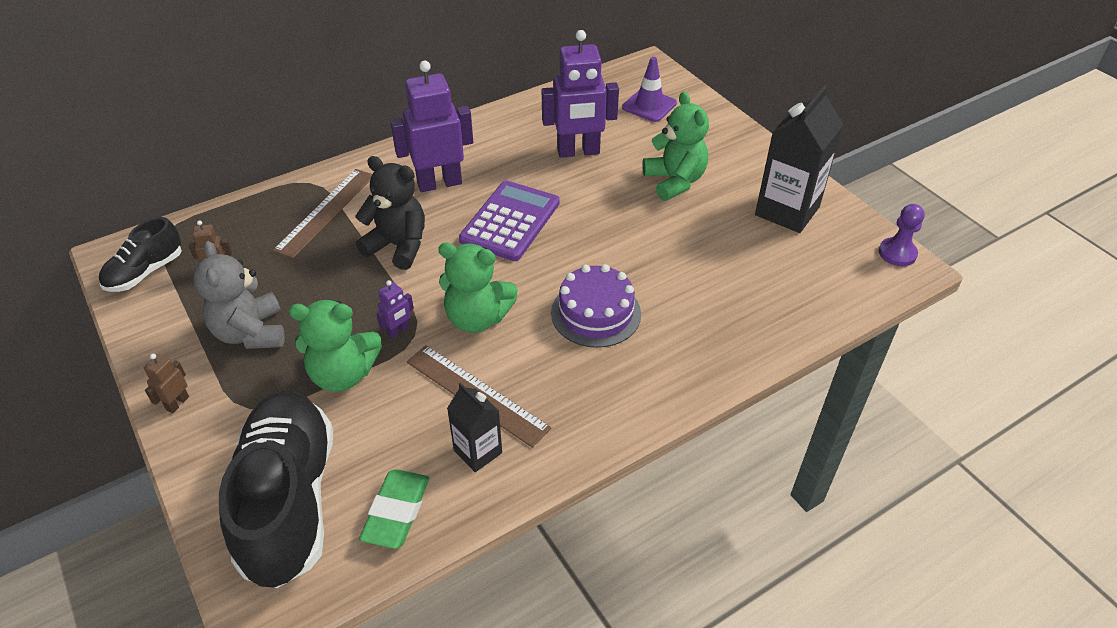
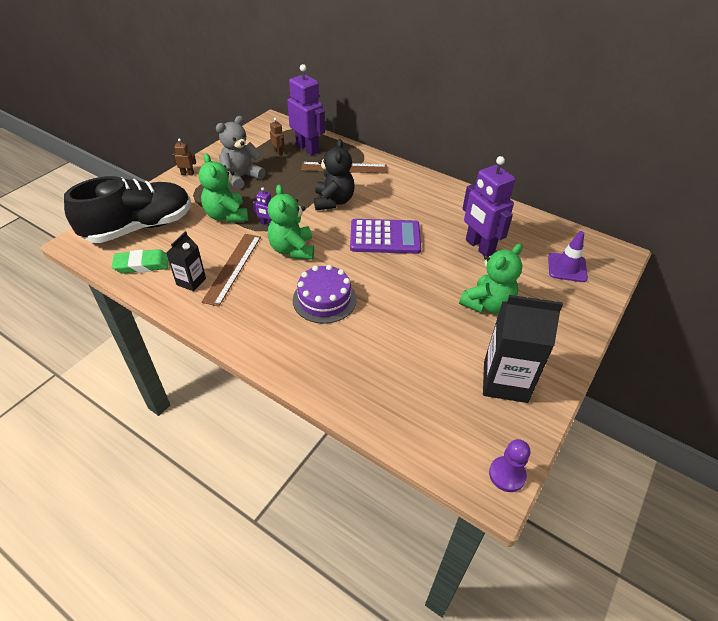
camera: 65 degrees right, 0 degrees up
(145, 272) = (265, 133): black shoe -> none
(439, 183) = (399, 198): purple robot -> purple robot (307, 148)

